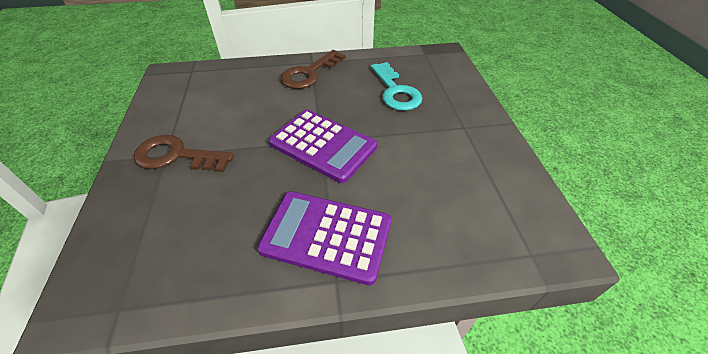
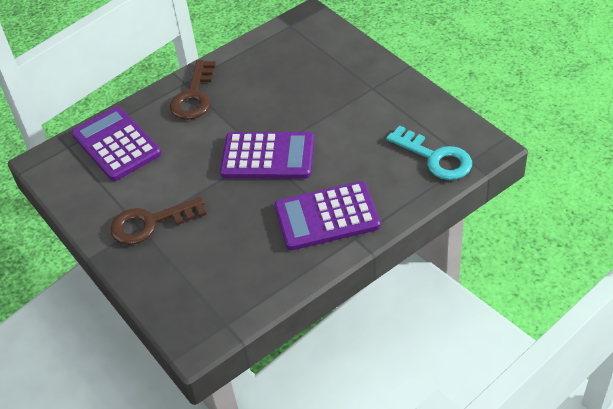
camera: 25 degrees left, 0 degrees up
(222, 83) = (116, 144): none -> purple calculator
(395, 91) = (291, 79): turquoise key -> turquoise key (435, 158)

